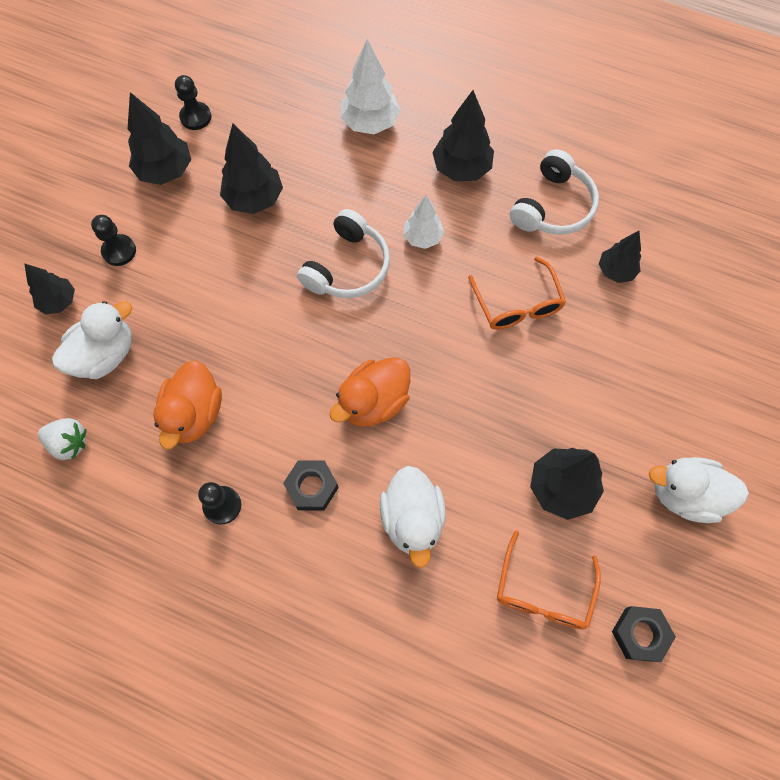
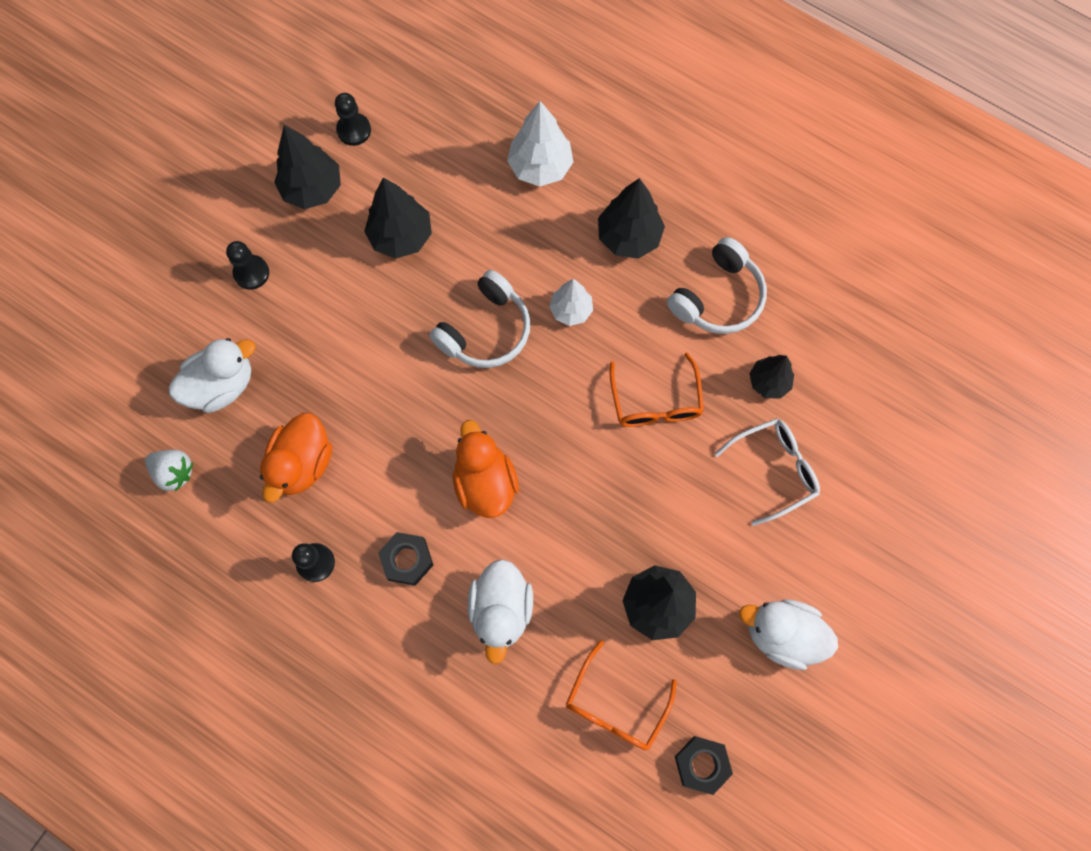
camera: 10 degrees right, 5 degrees up
(59, 301) = (183, 319): black tree -> none
(373, 402) = (485, 482): orange duck -> orange duck turned 105 degrees clockwise
(640, 346) = (774, 469): none -> white glasses

